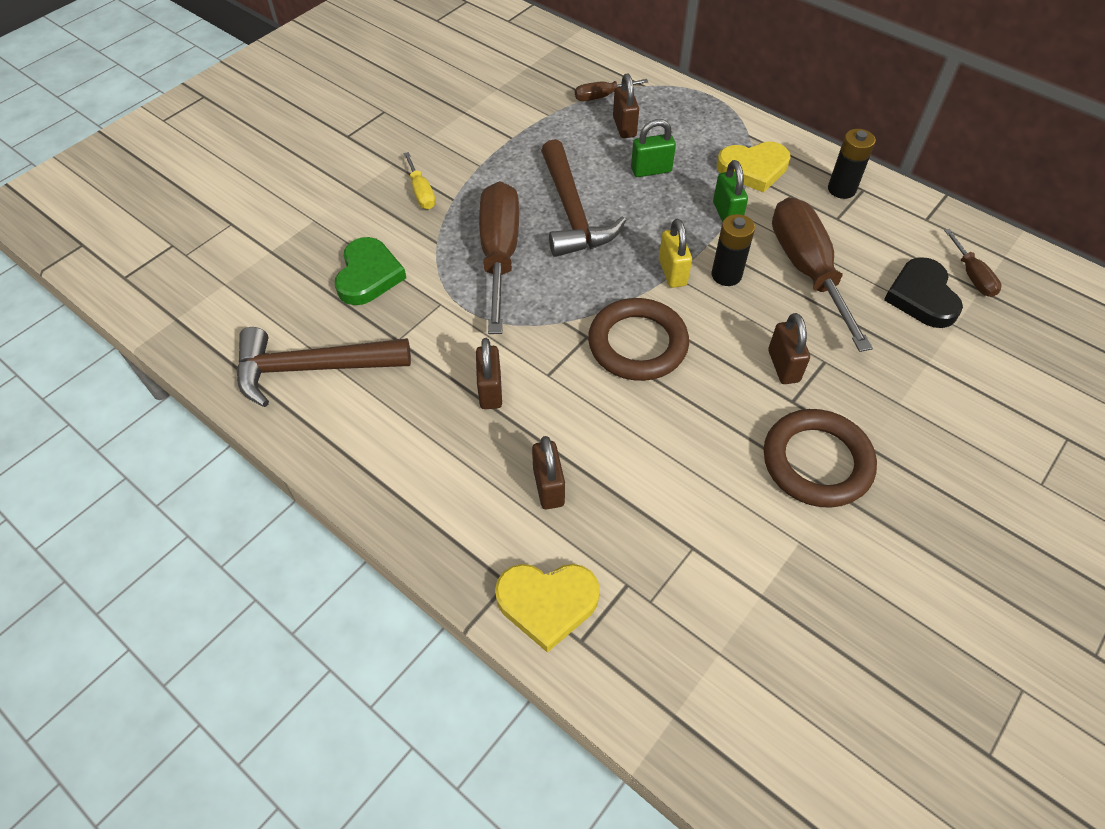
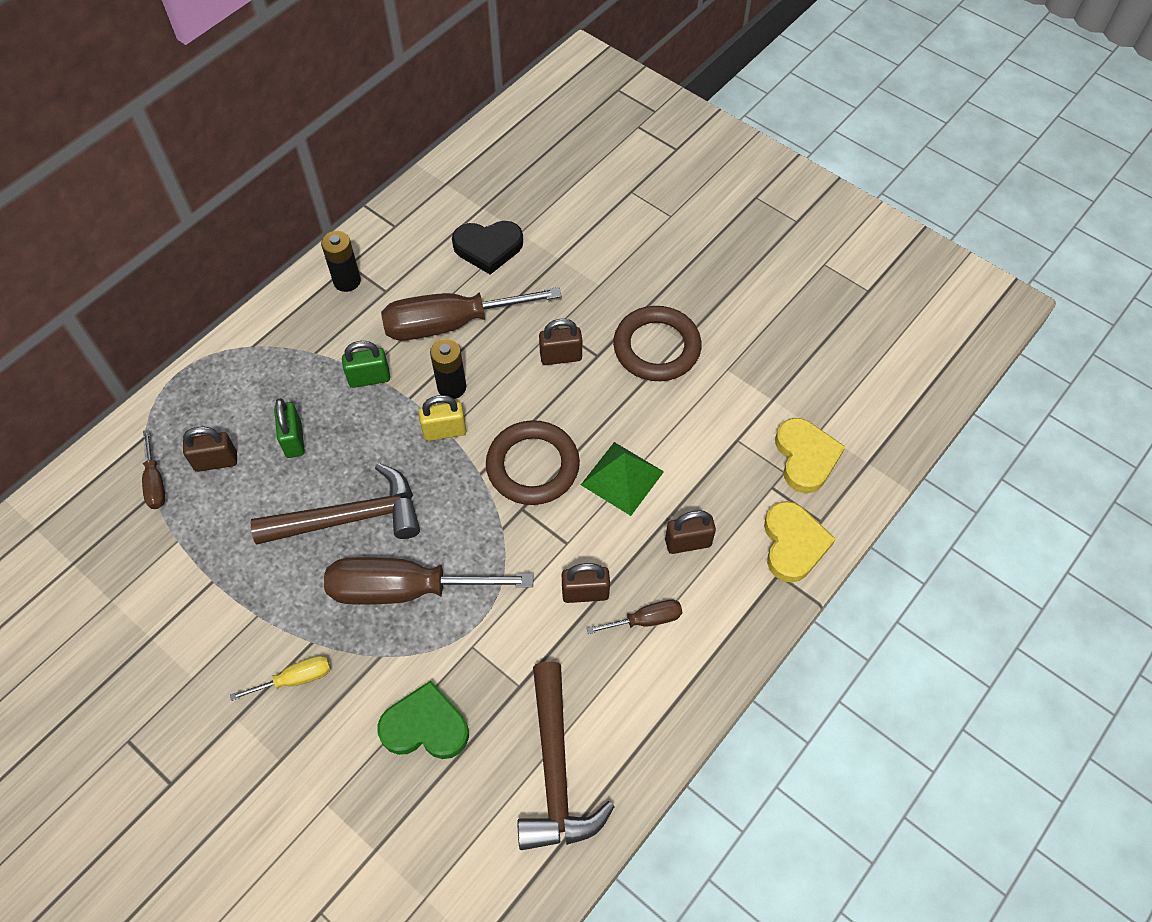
camera: 90 degrees left, 5 degrees up
(629, 424) = (622, 478): none -> green pyramid
(753, 169) = (306, 348): yellow heart -> yellow heart (805, 457)
(972, 276) = (466, 209): brown screwdriver -> brown screwdriver (646, 620)

